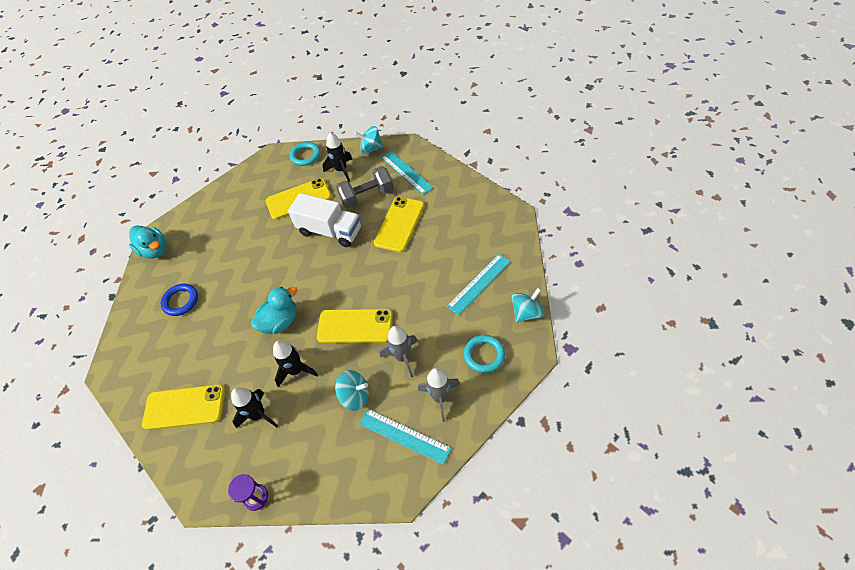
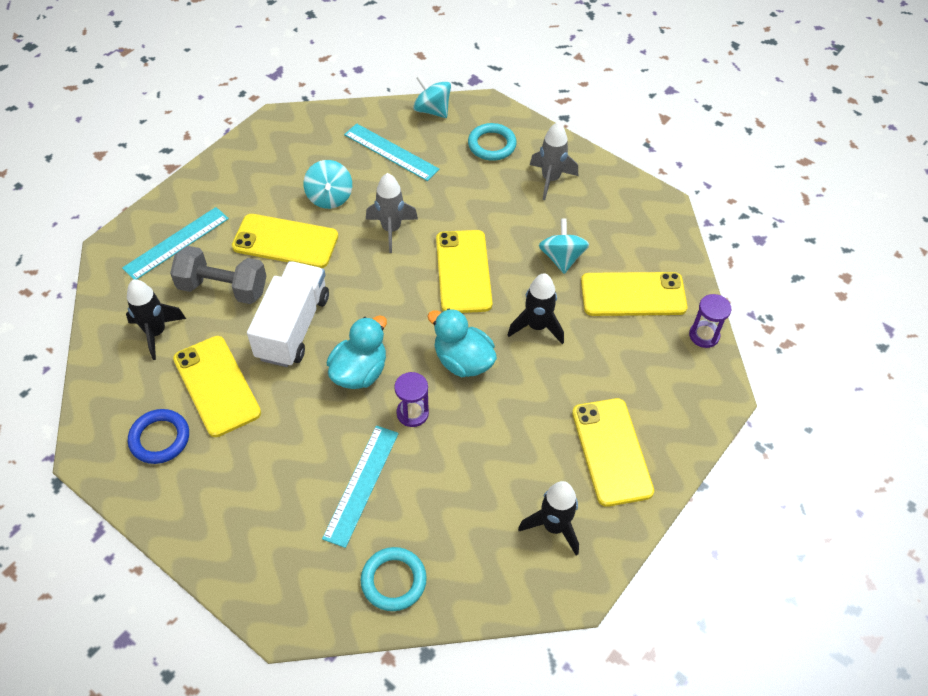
camera: 105 degrees left, 0 degrees up
(155, 250) = (322, 605): turquoise duck -> turquoise duck (359, 372)
(181, 301) = (434, 517): blue ring -> blue ring (160, 438)
(251, 292) = (412, 413): none -> purple hourglass
(258, 415) = (605, 356): black rocket -> black rocket (554, 526)
(305, 156) = (106, 396): turquoise ring -> turquoise ring (393, 581)
(308, 446) = (633, 294): none -> yellow phone
(367, 196) = (223, 288): grey dumbbell -> grey dumbbell turned 45 degrees counterclockwise
(371, 149) = (110, 297): turquoise spinning top -> turquoise spinning top (329, 197)
(403, 357) = (503, 217): grey rocket -> grey rocket (391, 229)
(404, 436) = (601, 207): turquoise ruler -> turquoise ruler (361, 484)

